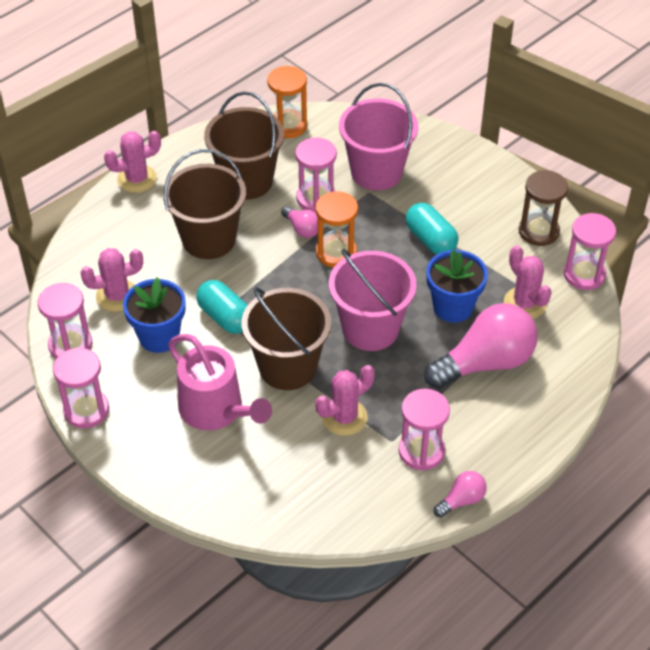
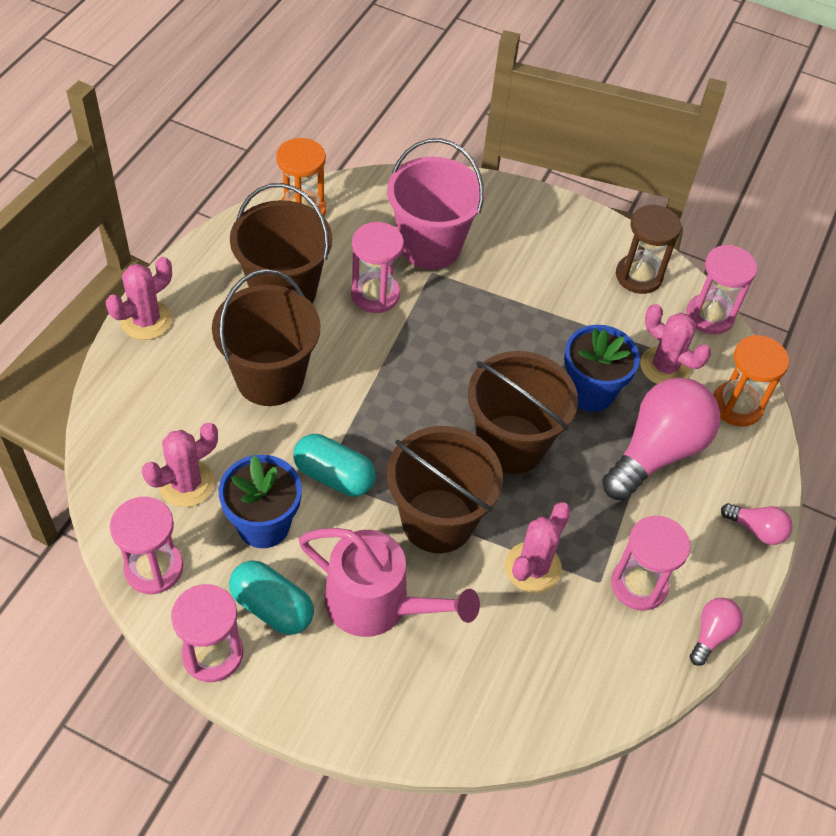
camera: 25 degrees left, 5 degrees up
(302, 229) = (376, 337): pink light bulb -> pink light bulb (756, 530)
(336, 252) = (429, 357): orange hourglass -> orange hourglass (737, 406)
(370, 329) = (511, 444): pink bucket -> brown bucket
(430, 239) = (528, 315): turquoise capsule -> turquoise capsule (272, 607)

